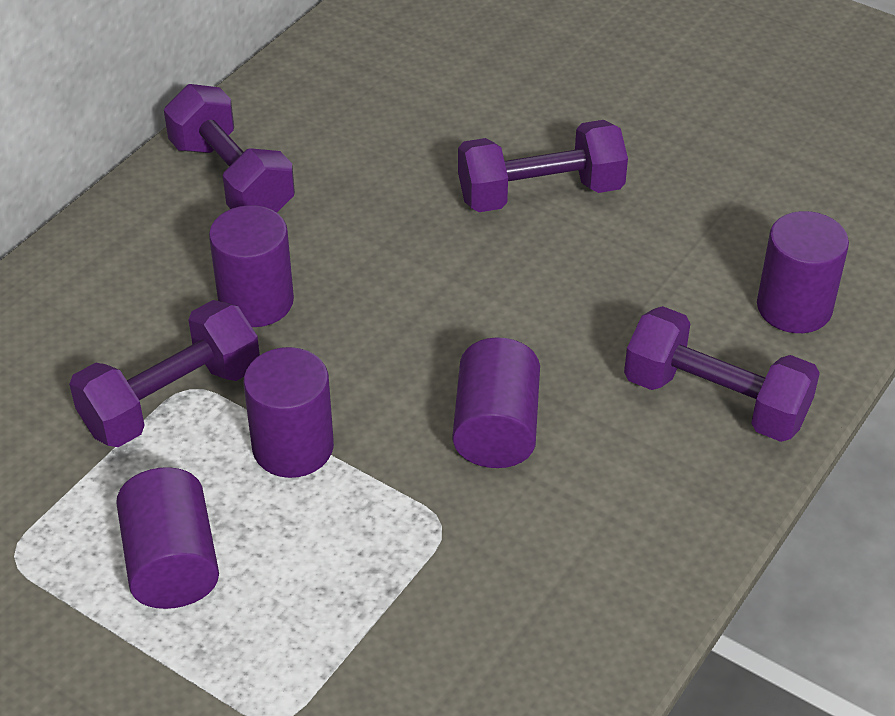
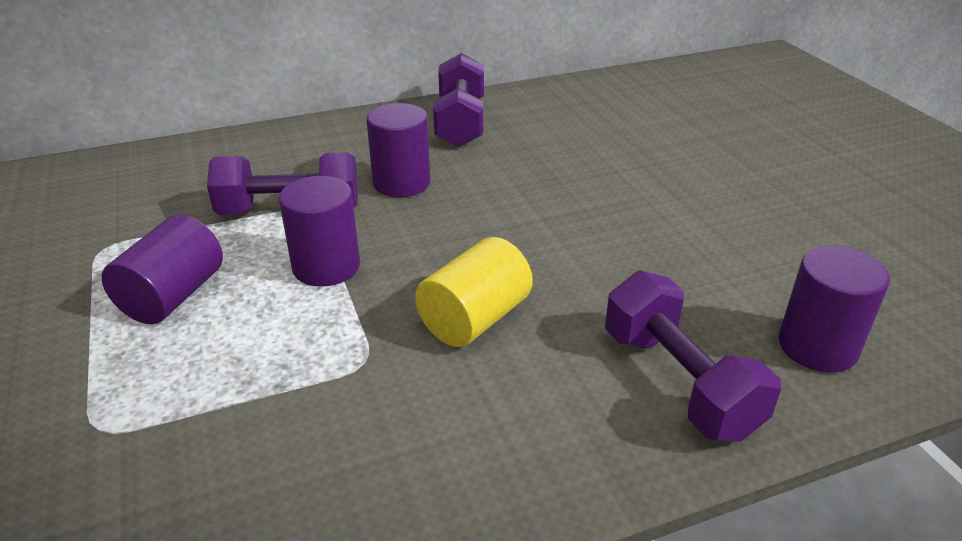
camera: 35 degrees right, 10 degrees down
(496, 429) = (474, 319): purple cylinder -> yellow cylinder
(540, 193) = (658, 196): purple dumbbell -> none

